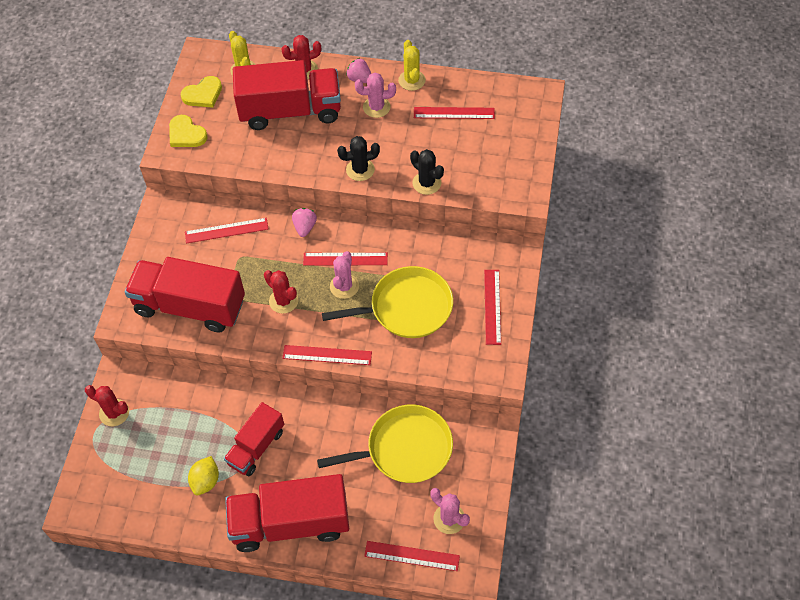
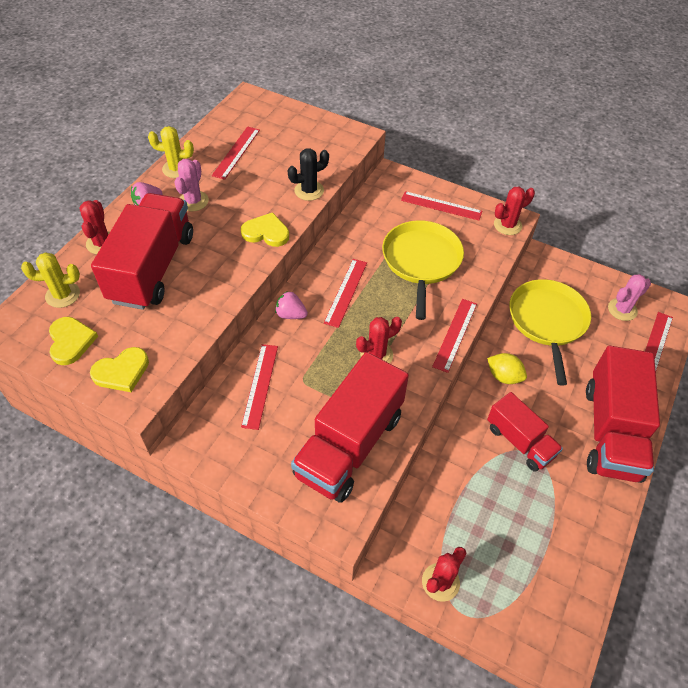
camera: 75 degrees left, 5 degrees down
(206, 481) = (551, 499): yellow lemon -> yellow lemon (504, 376)
(344, 286) = (378, 301): pink cactus -> none
(360, 170) = (266, 232): black cactus -> yellow heart
(490, 372) = (507, 225): none -> red cactus

